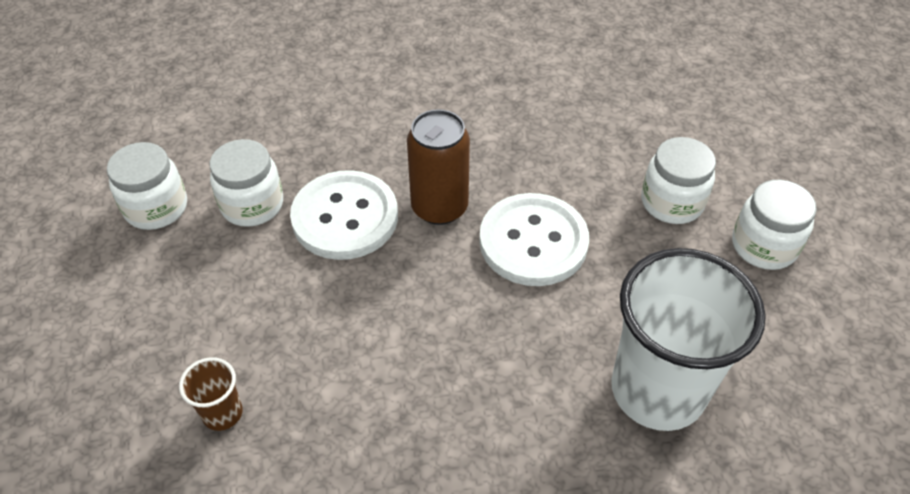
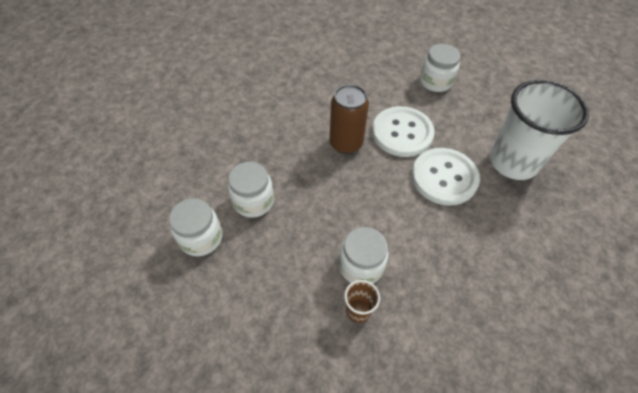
camera: 40 degrees left, 5 degrees up
(345, 217) = (308, 176): white button -> white button (444, 177)
(763, 246) = (485, 79): white jar -> white jar (361, 266)

